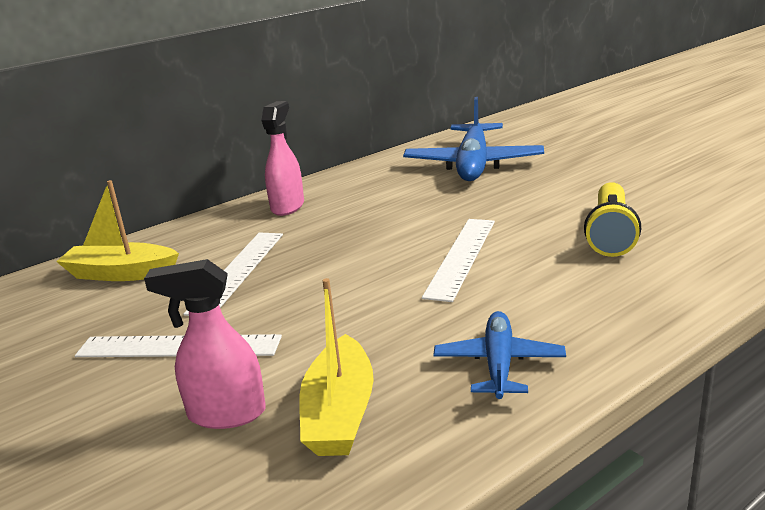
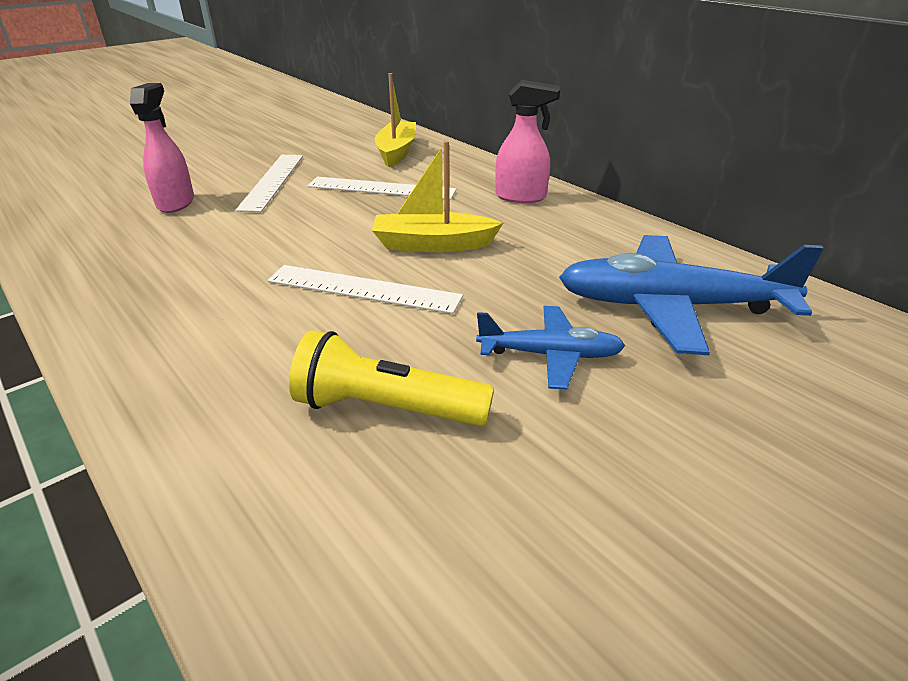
camera: 85 degrees right, 10 degrees up
(340, 413) = (141, 237): yellow boat -> yellow boat (433, 244)
(499, 364) = (144, 301): blue plane -> blue plane (550, 355)

